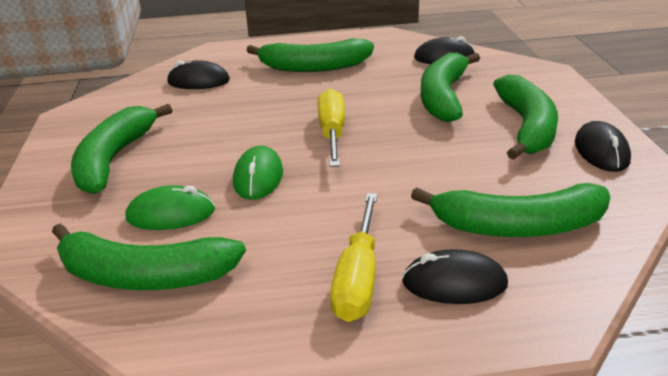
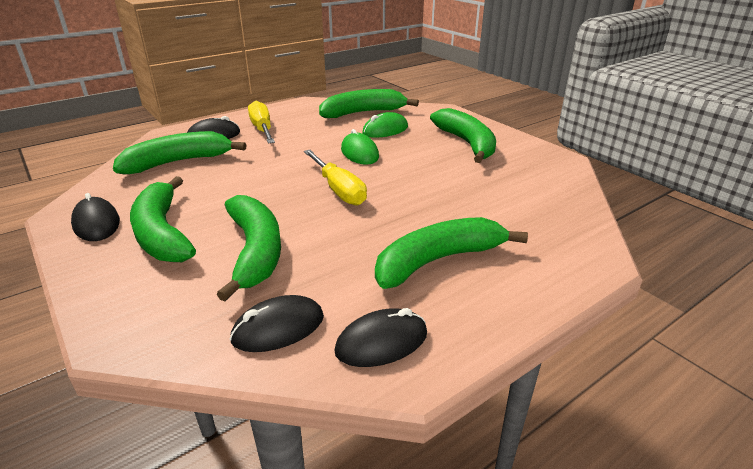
camera: 150 degrees right, 0 degrees up
(198, 81) = (527, 210): black mouse -> black mouse (381, 342)

